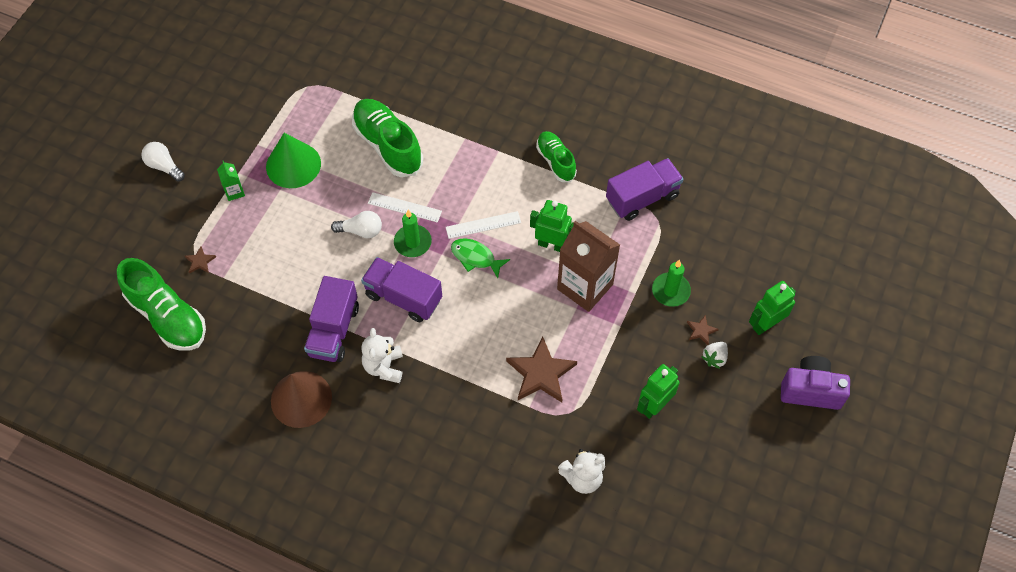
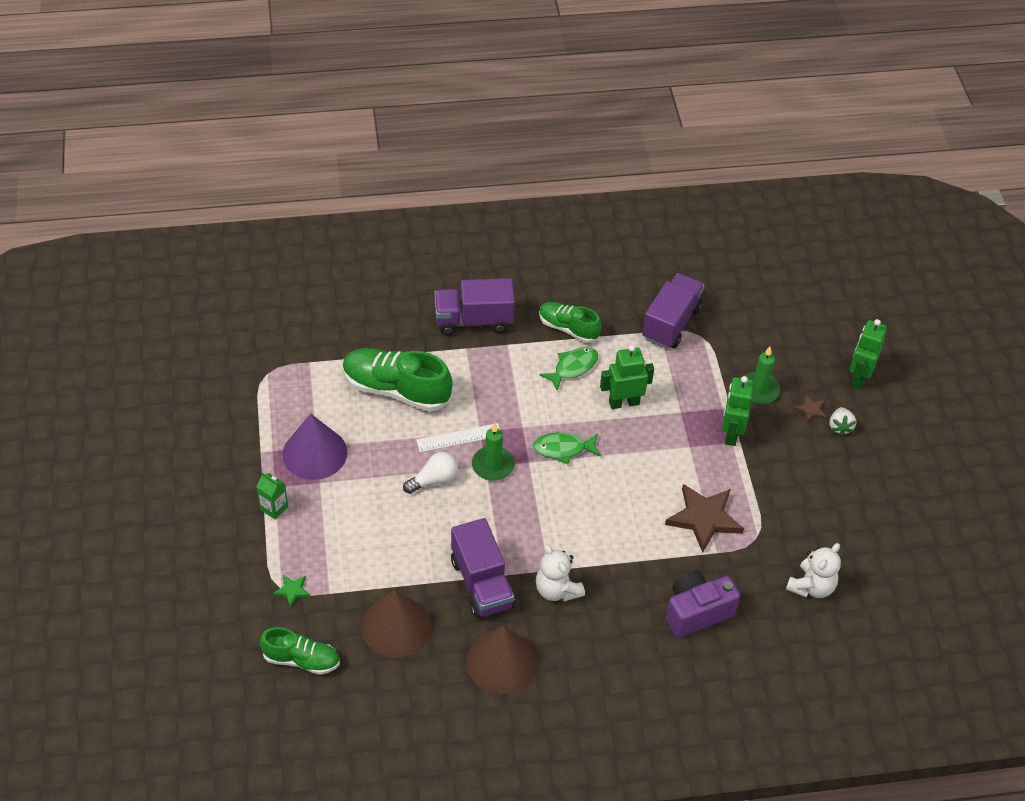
camera: 35 degrees left, 10 degrees down
(164, 166) = (177, 520): white light bulb -> none
(167, 316) = (301, 660): green shoe -> green shoe, size x0.61
(200, 261) = (292, 591): brown star -> green star
(249, 329) = (396, 626): none -> brown cone
(293, 165) = (314, 453): green cone -> purple cone
(403, 297) = (524, 519): purple truck -> purple truck (473, 320)
(483, 225) = (547, 417): white ruler -> none
(534, 195) = (573, 367): none -> green fish
(585, 287) = (682, 424): brown carton -> none
(654, 405) = (822, 493): green robot -> green robot (731, 433)
(810, 390) = (936, 412): purple camera -> purple camera (696, 612)

